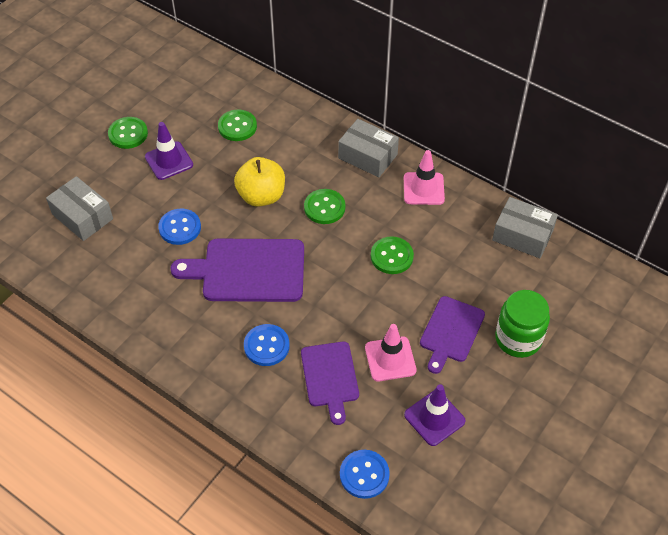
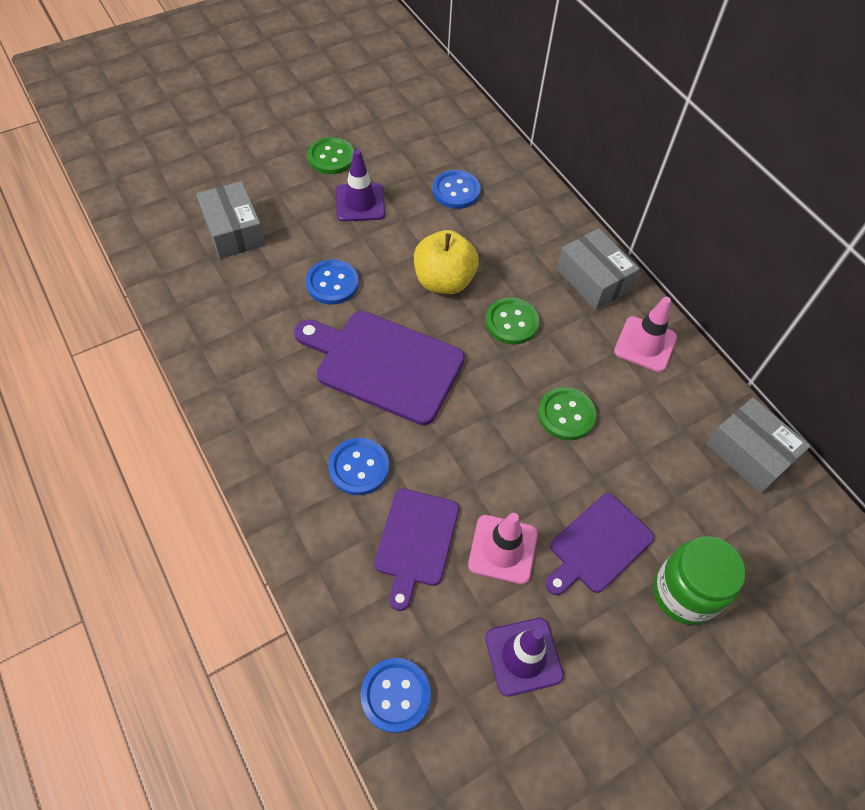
camera: 20 degrees right, 5 degrees up
(237, 126) = (456, 191): green button -> blue button

